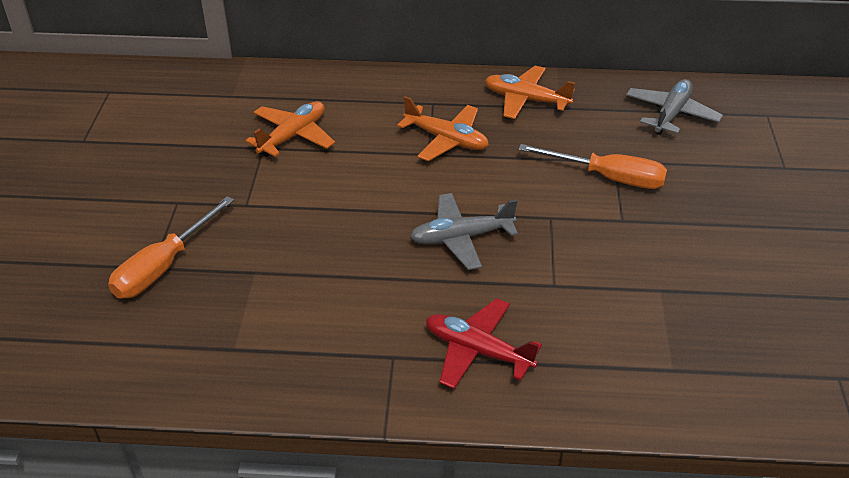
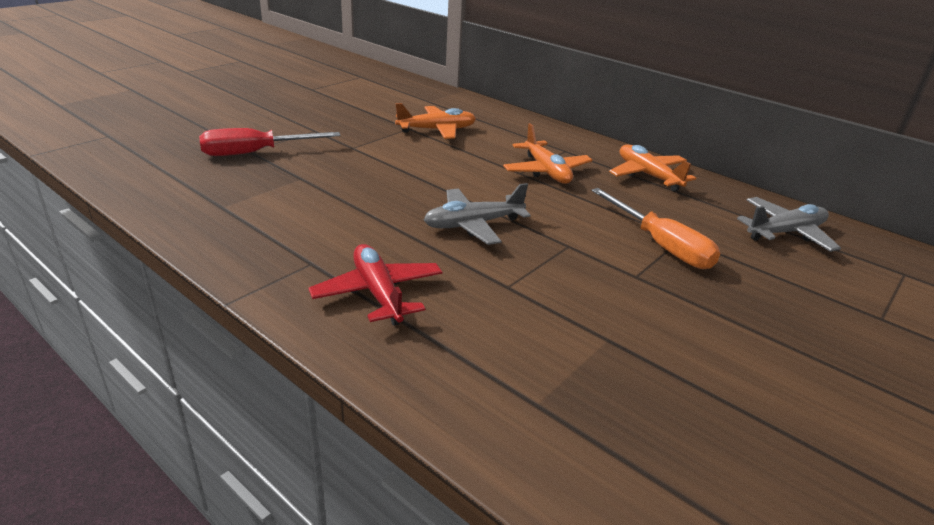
camera: 35 degrees right, 10 degrees down
(163, 267) = (255, 153): orange screwdriver -> red screwdriver
(461, 238) = (473, 224): grey plane -> grey plane turned 45 degrees counterclockwise

